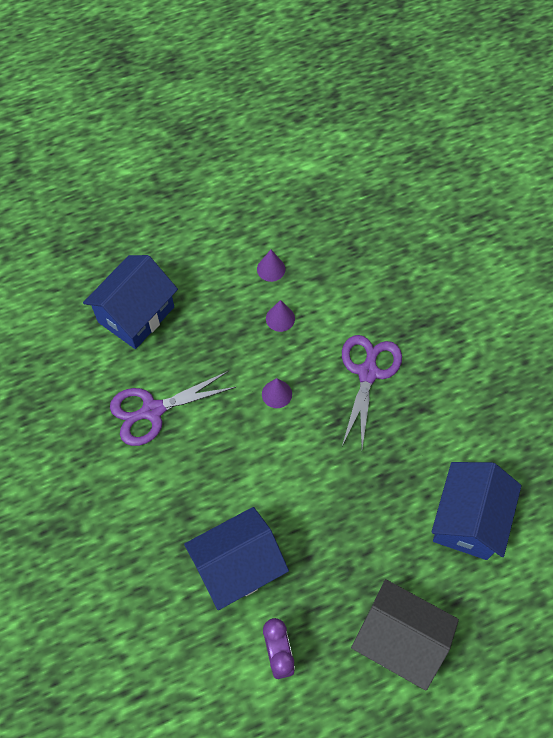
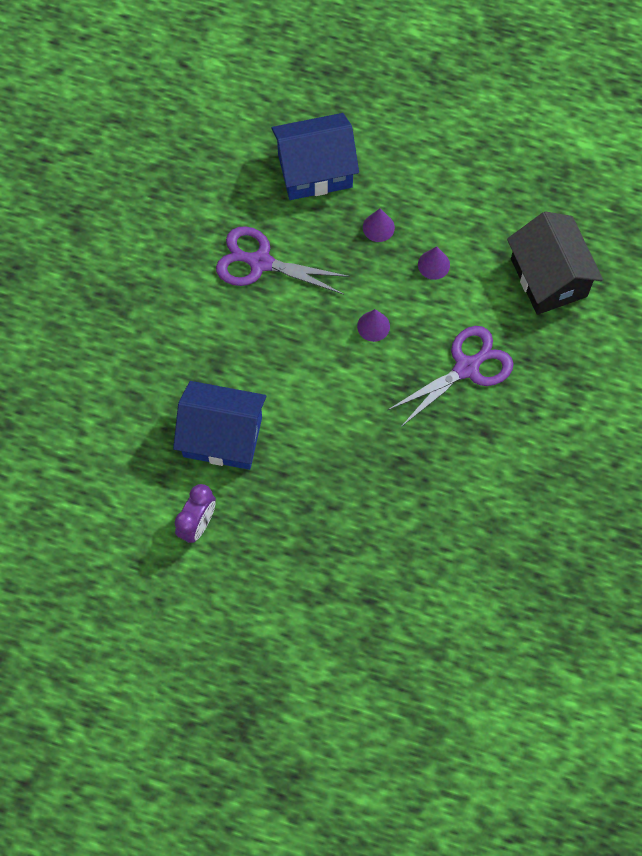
camera: 40 degrees right, 5 degrees up
(271, 269) = (464, 215): purple cone -> purple cone (378, 227)
(399, 639) = (298, 590): black house -> black house (548, 277)
(467, 520) = (438, 548): blue house -> none

